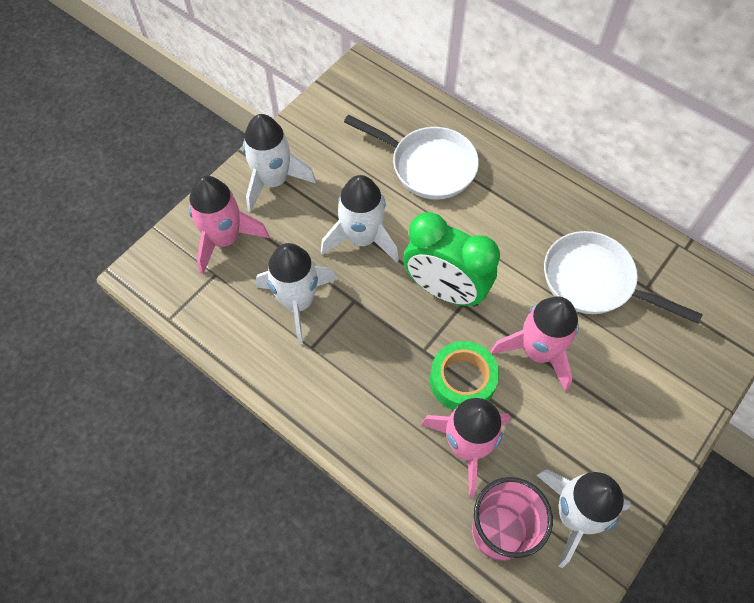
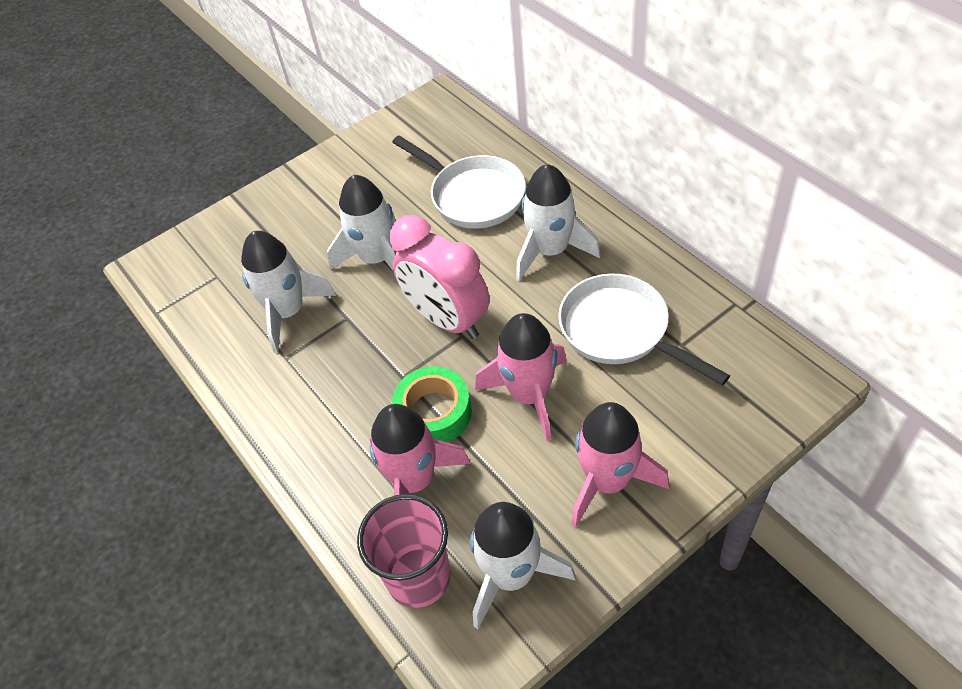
camera: 20 degrees right, 10 degrees down
(224, 239) = (238, 244): pink rocket -> pink rocket (607, 481)
(273, 181) = (307, 195): white rocket -> white rocket (550, 251)
(445, 290) = (447, 319): green clock -> pink clock

